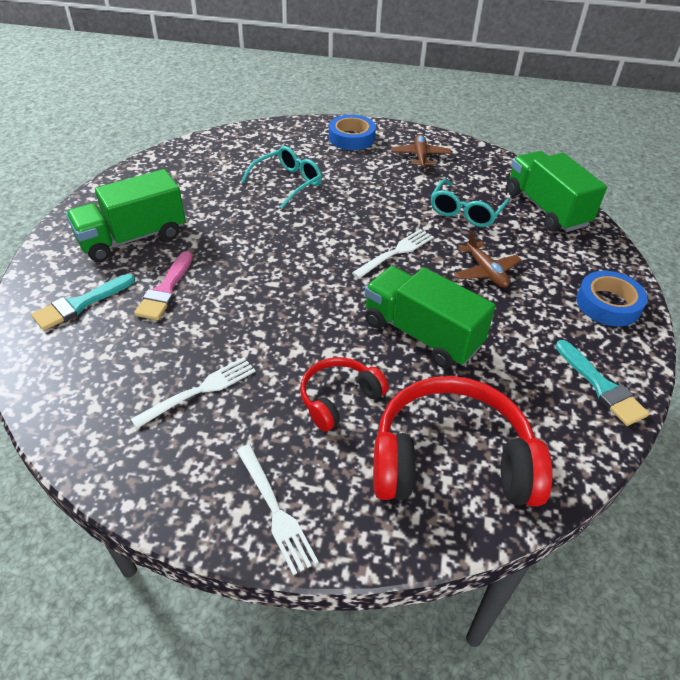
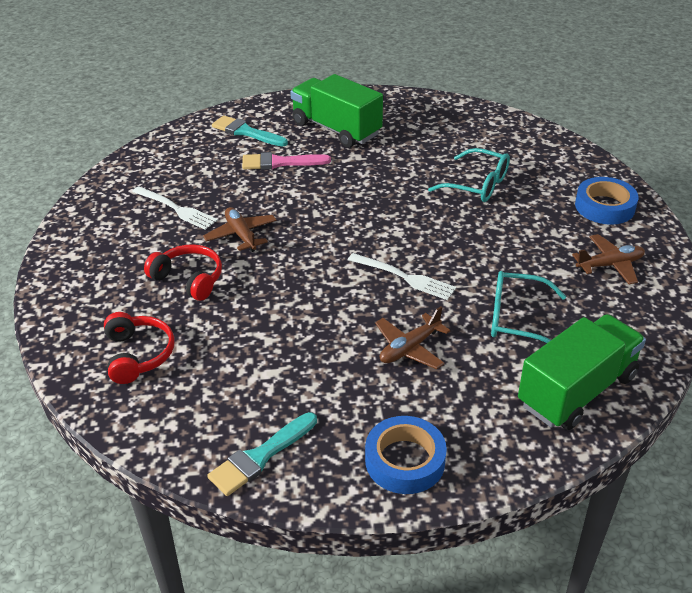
camera: 75 degrees right, 5 degrees down
(275, 510) = (75, 271): white fork -> none
(281, 344) = (241, 235): none -> brown plane
(421, 334) = (287, 314): green truck -> none
(451, 460) = (138, 355): red headphones -> red headphones, size x0.54

